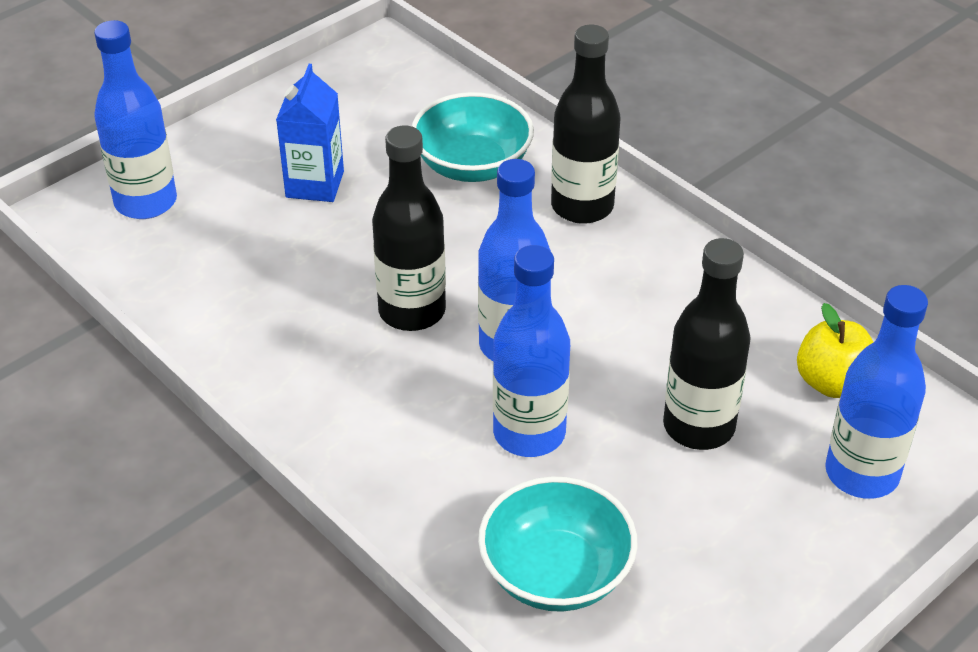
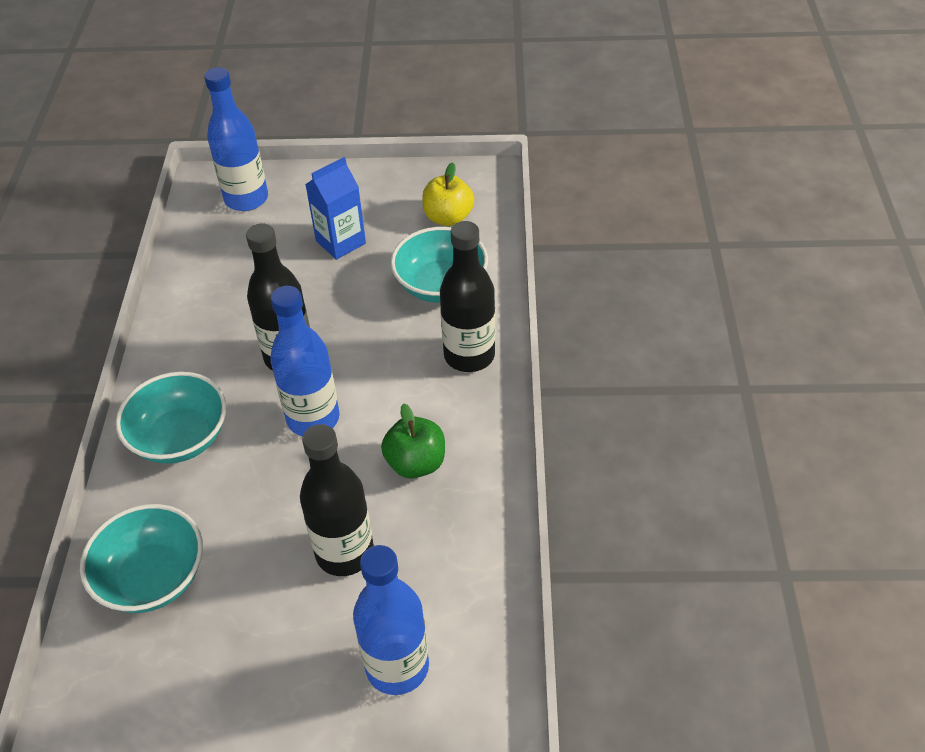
camera: 45 degrees right, 5 degrees up
(404, 447) = (180, 438): none -> turquoise bowl
(529, 433) = (250, 480): blue bottle -> none
(658, 318) = (416, 463): none -> green apple
(832, 382) = (463, 590): yellow apple -> yellow apple (448, 218)

